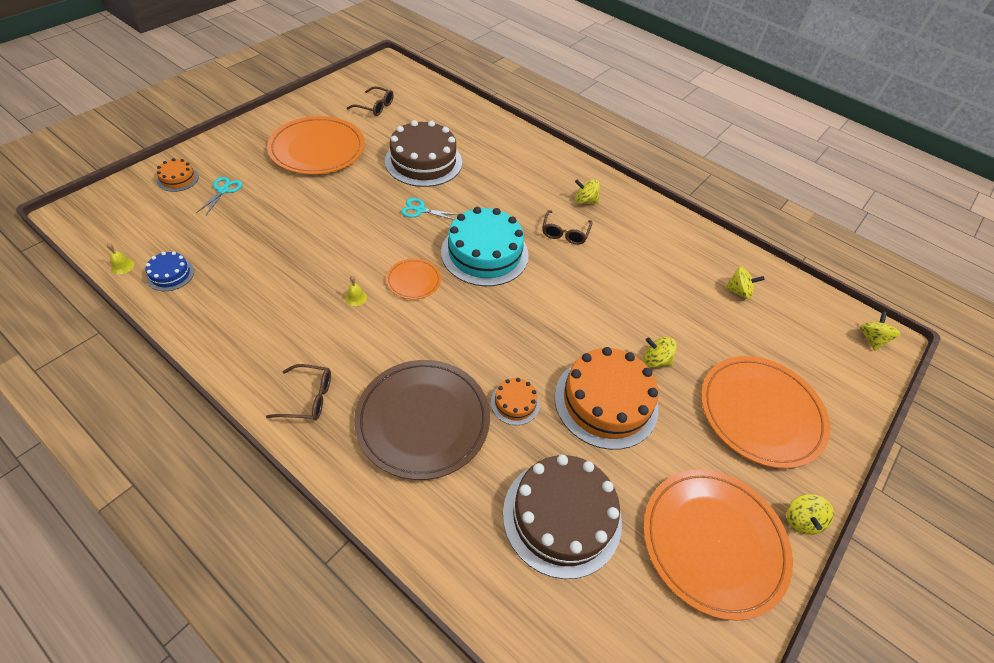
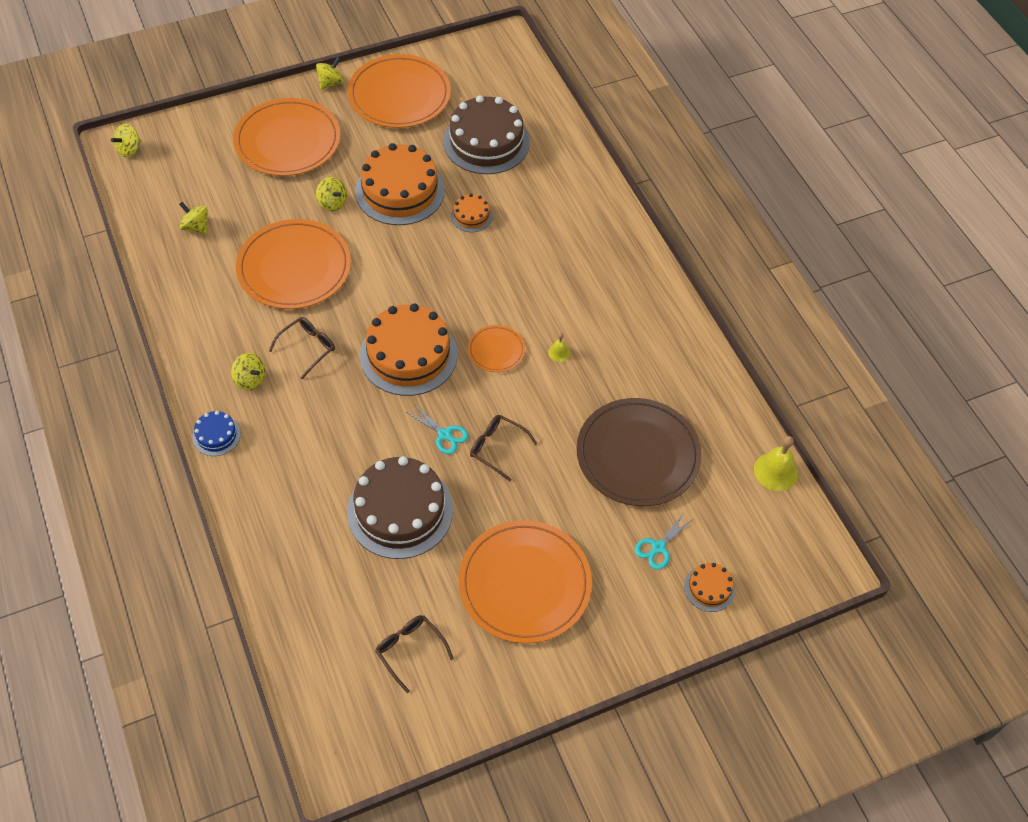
camera: 150 degrees left, 5 degrees up
(122, 266) = (775, 471): yellow bell -> yellow bell, size x1.90
(170, 274) = (729, 443): blue cake -> blue cake (216, 435)
(308, 398) = (630, 278): brown glasses -> brown glasses (497, 448)
(423, 420) = (548, 230): brown plate -> brown plate (638, 455)
(484, 253) = (408, 355): turquoise cake -> orange cake
(630, 288) = (294, 268): none -> orange plate

